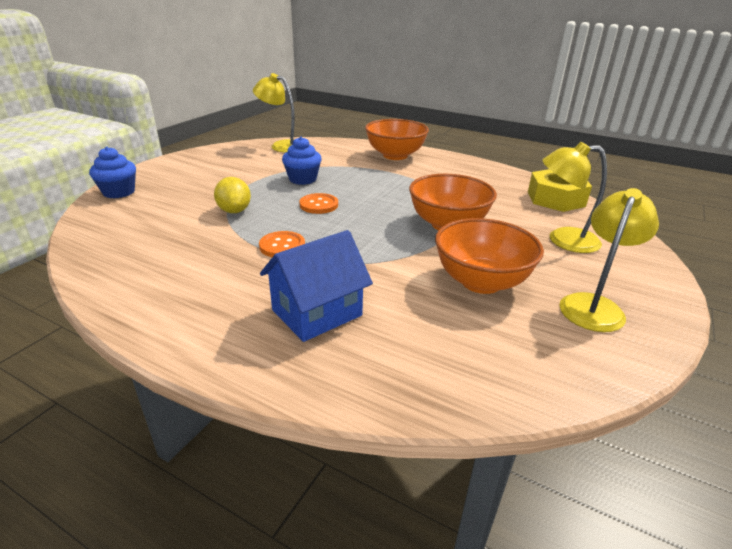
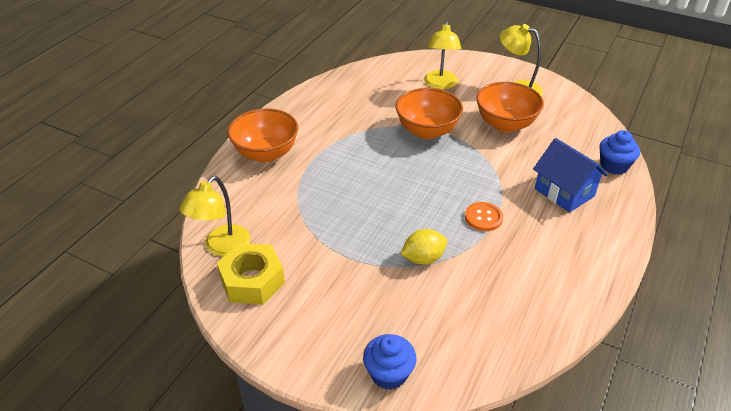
camera: 90 degrees left, 10 degrees up
(302, 179) = (338, 218): blue cupcake -> blue cupcake (614, 166)
(319, 205) = (401, 202): orange button -> none
(555, 199) = (371, 75): yellow nut -> yellow nut (252, 281)

